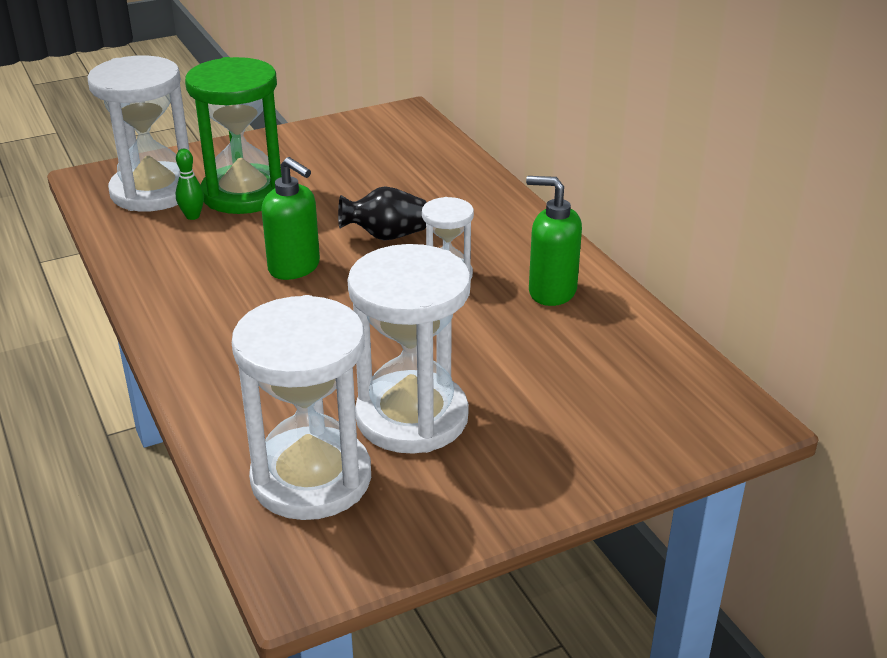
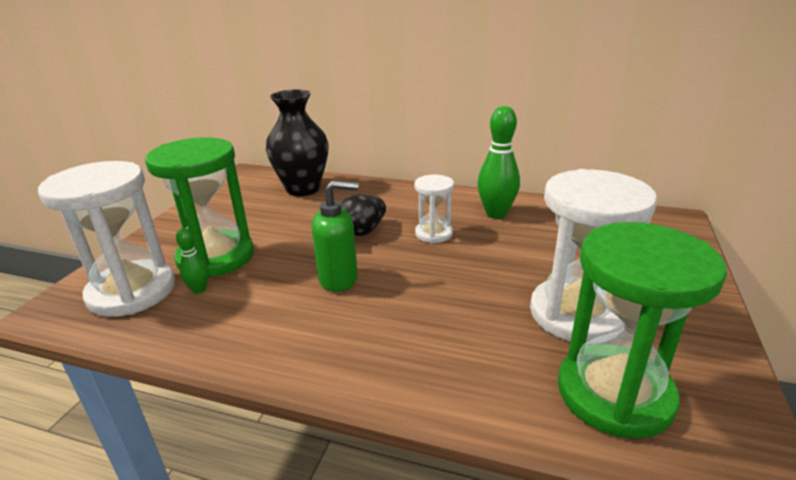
camera: 45 degrees left, 5 degrees down
(311, 478) = (614, 393): white hourglass -> green hourglass
(423, 159) = (303, 189): none -> black vase
(551, 292) = (496, 214): green soap dispenser -> green bowling pin

